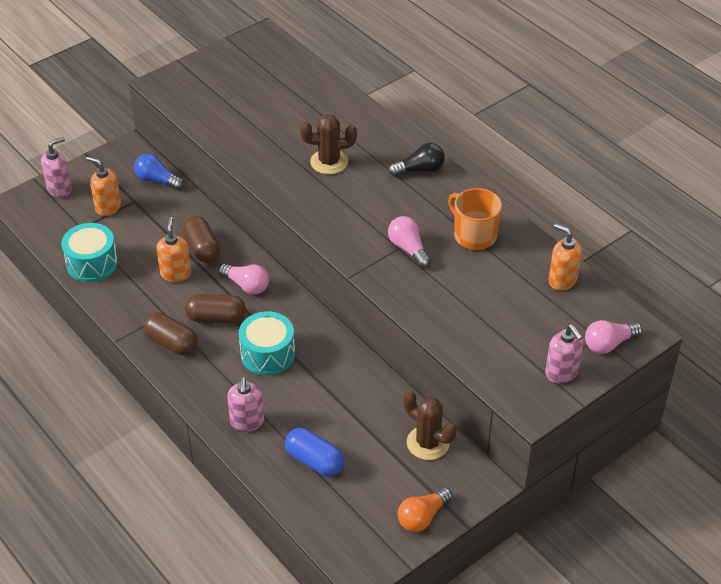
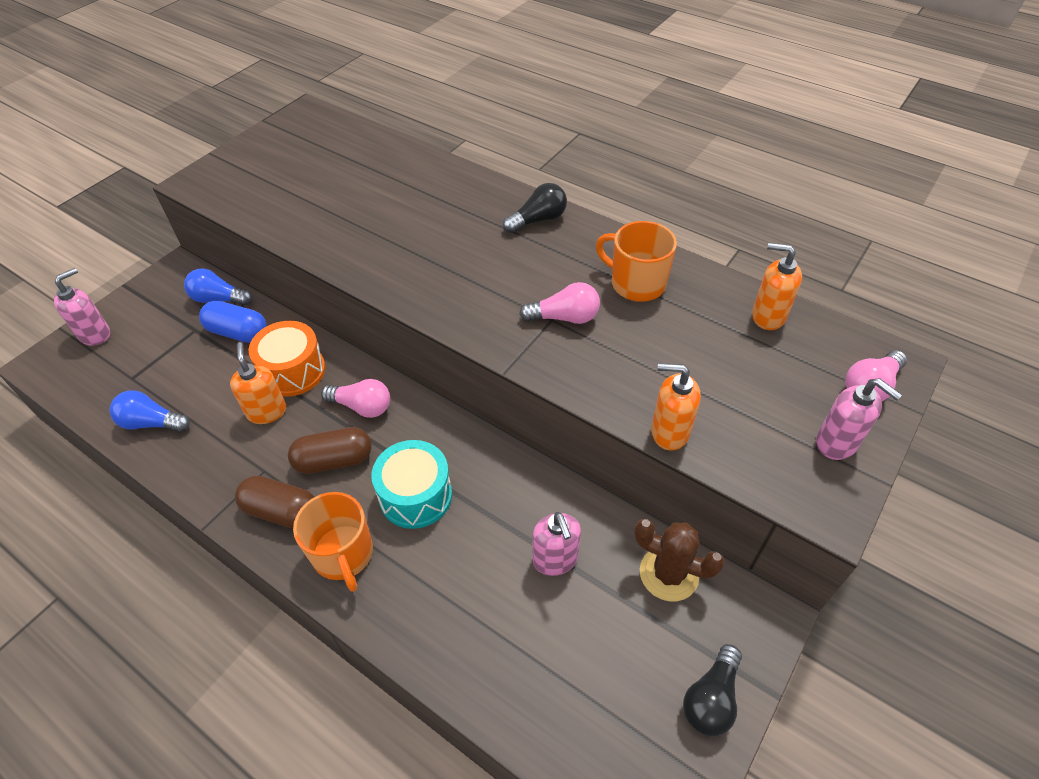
camera: 15 degrees left, 5 degrees up
(92, 263) = (152, 423): turquoise drum -> blue light bulb
(108, 207) = (162, 344): orange soap dispenser -> orange soap dispenser (669, 432)
(202, 248) = (293, 371): brown capsule -> orange drum
(207, 379) = (343, 555): none -> orange mug
(247, 422) = (416, 608): pink soap dispenser -> pink soap dispenser (555, 559)
(315, 461) = (530, 646): blue capsule -> blue capsule (238, 332)
(329, 162) = (426, 232): brown cactus -> none
(408, 249) = (564, 317): pink light bulb -> pink light bulb turned 135 degrees clockwise
(422, 517) = (711, 698): orange light bulb -> black light bulb

